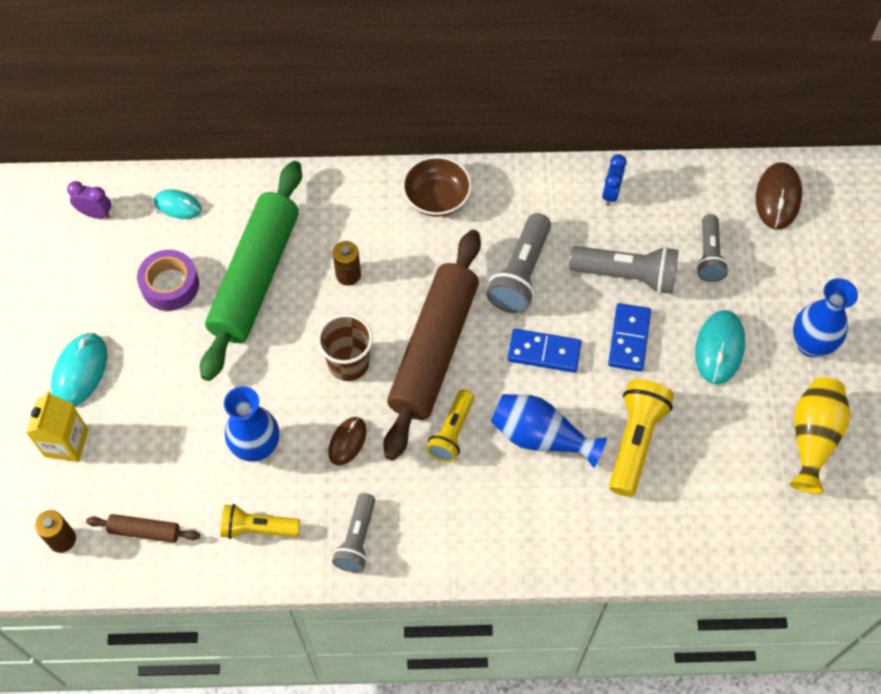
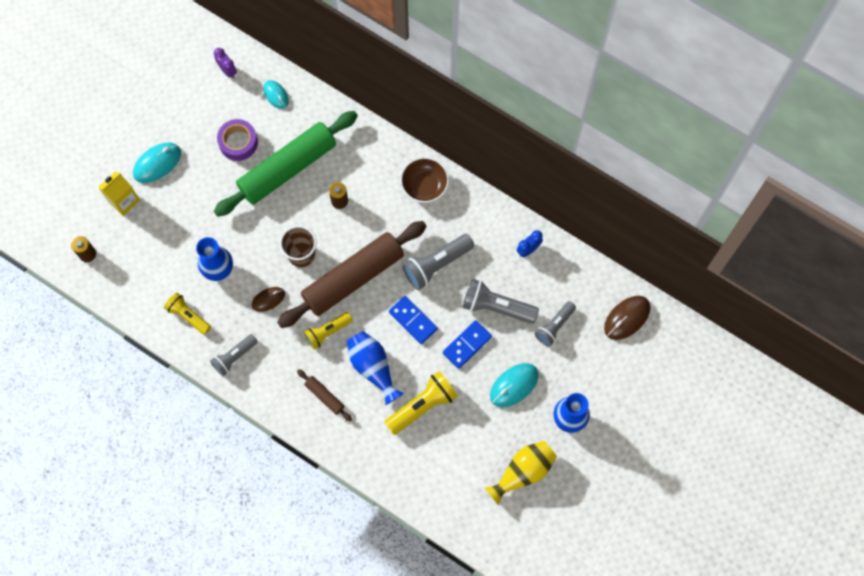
camera: 35 degrees right, 10 degrees up
(144, 531) = (131, 278): brown rolling pin -> brown rolling pin (324, 396)
(627, 276) = (496, 306): grey flashlight -> grey flashlight turned 150 degrees clockwise

